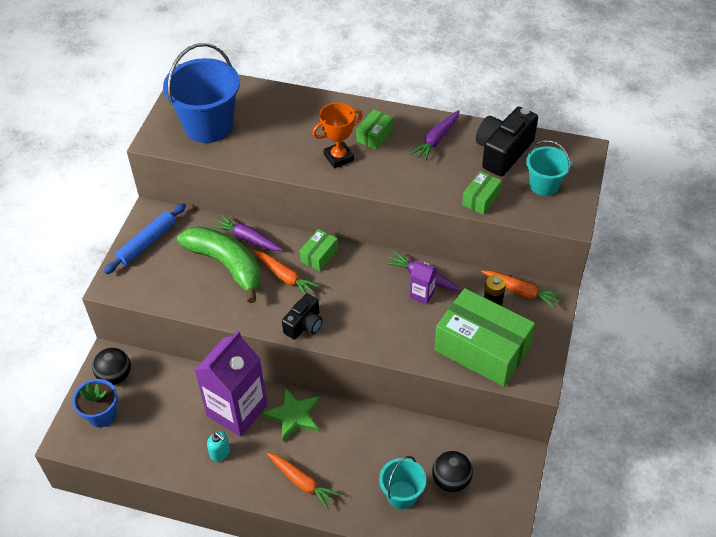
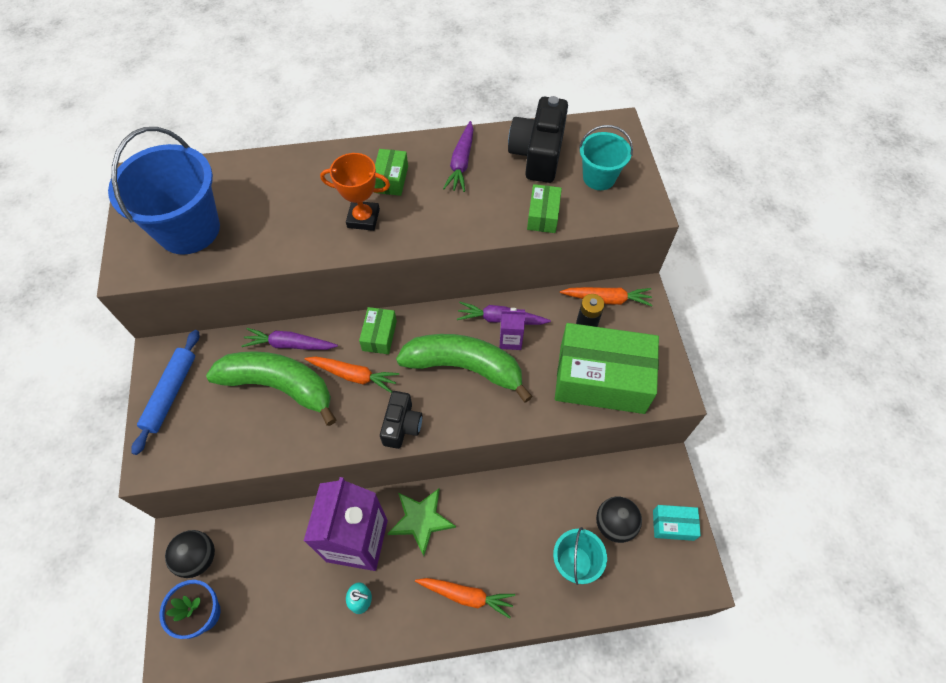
camera: 25 degrees left, 10 degrees up
(339, 157) = (363, 218): orange trophy -> orange trophy turned 60 degrees clockwise
(374, 301) = (464, 367): none -> green banana
(502, 501) = (673, 525): none -> turquoise box

